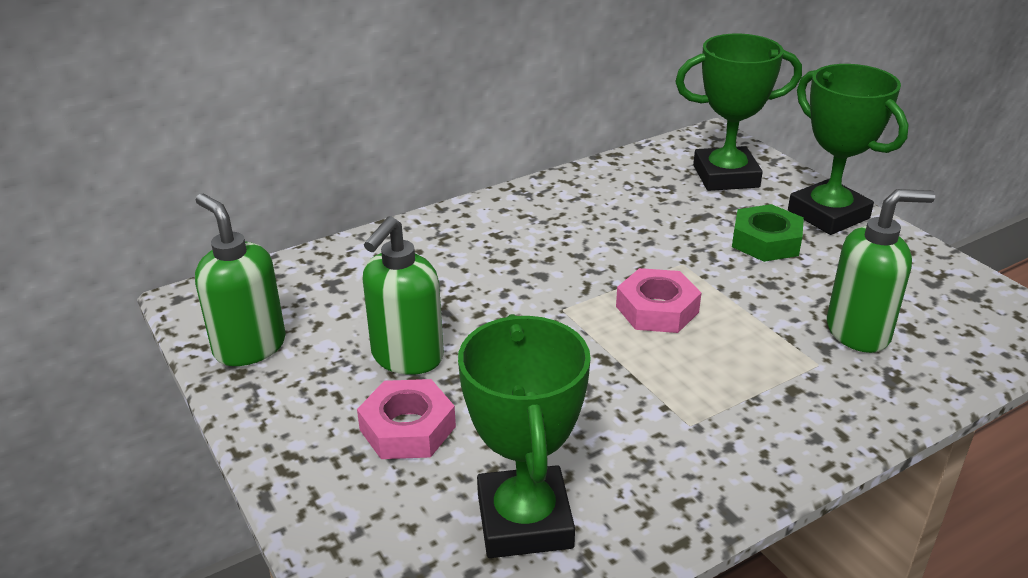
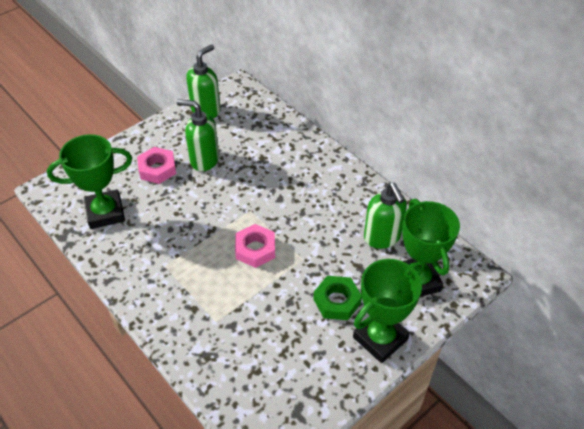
camera: 80 degrees right, 15 degrees up
(858, 332) = (247, 343): green soap dispenser -> green soap dispenser (382, 237)

